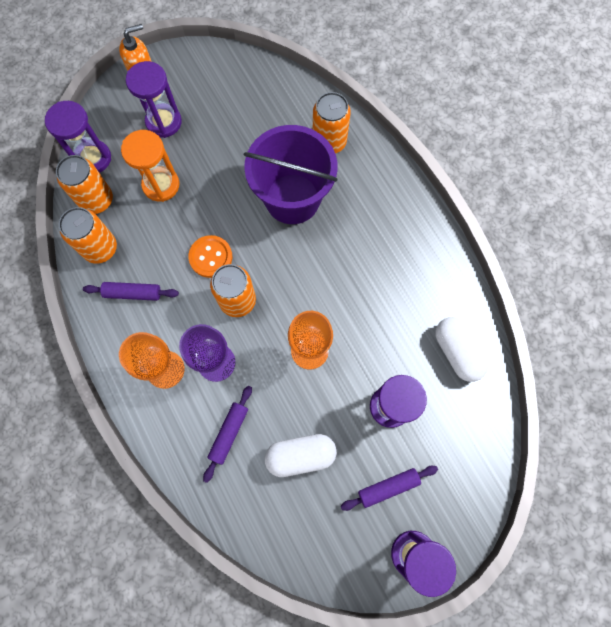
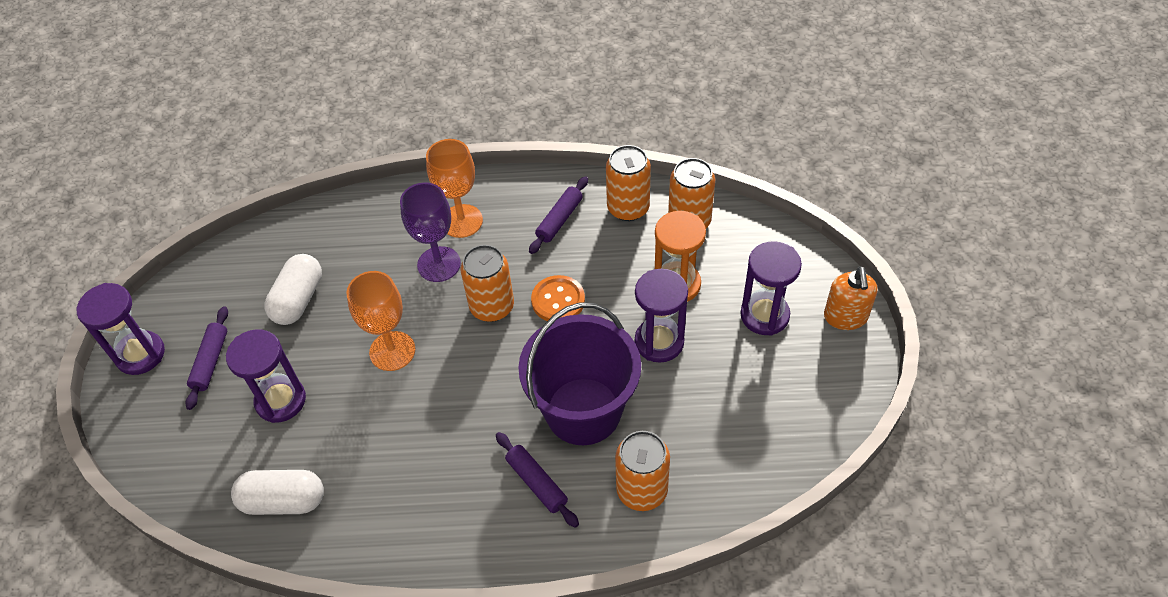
camera: 120 degrees right, 20 degrees down
(93, 158) = (746, 233): purple hourglass -> purple hourglass (659, 342)
(229, 433) = (363, 250): purple rolling pin -> purple rolling pin (536, 483)

